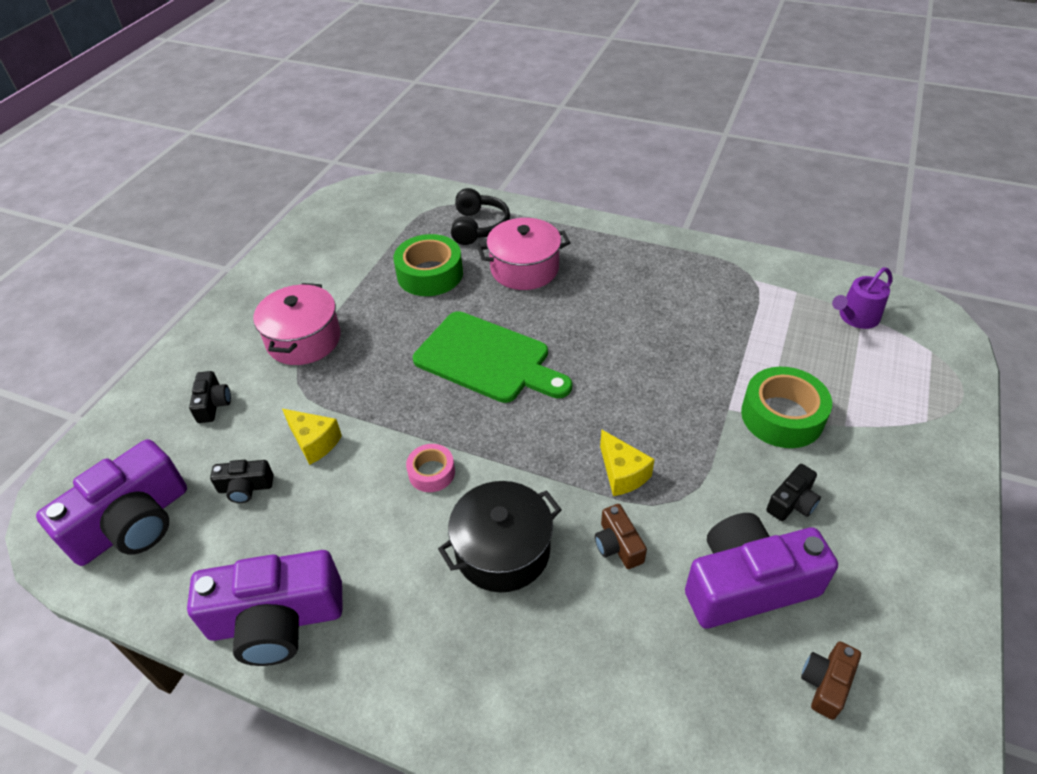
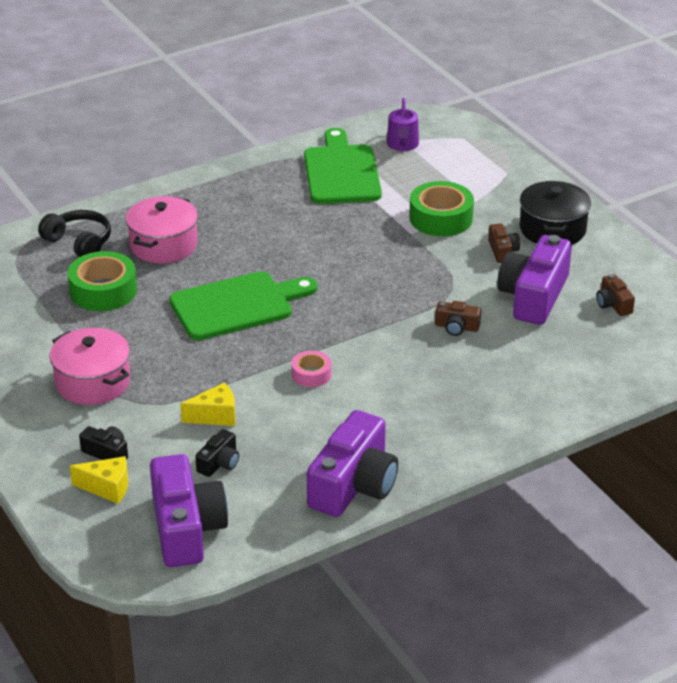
camera: 55 degrees left, 10 degrees down
(502, 550) = (409, 372): black pot -> black pot (552, 229)
(622, 473) = (408, 299): yellow cheese -> yellow cheese (107, 488)
(758, 305) = (341, 172): none -> green cutting board
(792, 502) = (502, 251): black camera -> brown camera

